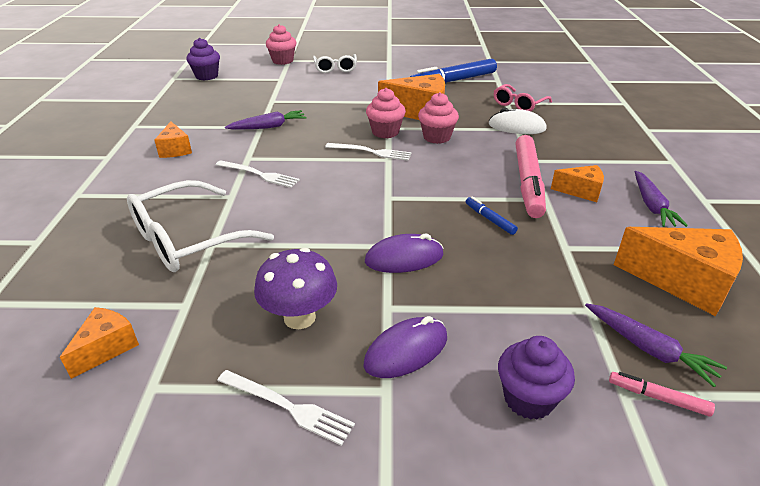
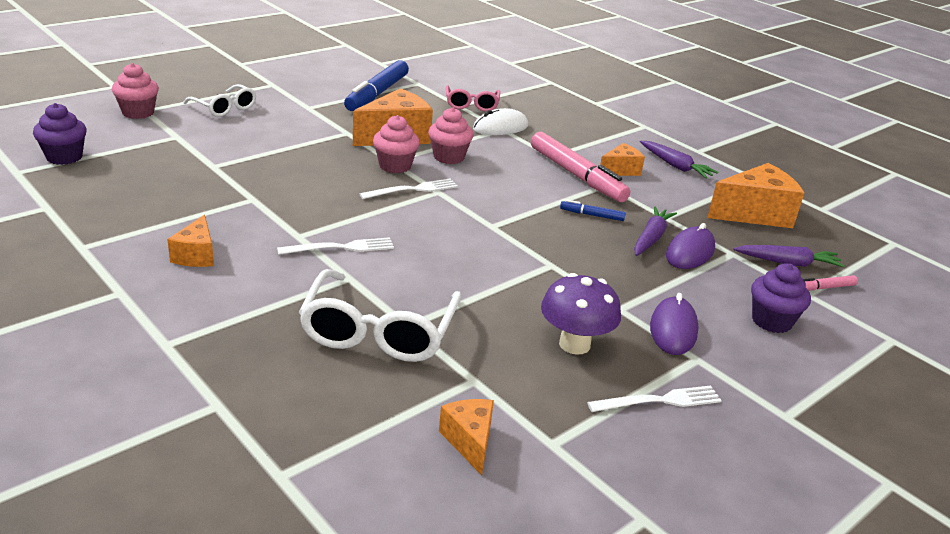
camera: 45 degrees left, 5 degrees down
(175, 150) = (196, 255): orange cheese -> orange cheese turned 60 degrees clockwise
(268, 127) = (263, 196): purple carrot -> purple carrot (651, 238)
(404, 258) = (578, 269): purple mouse -> purple mouse (690, 252)

